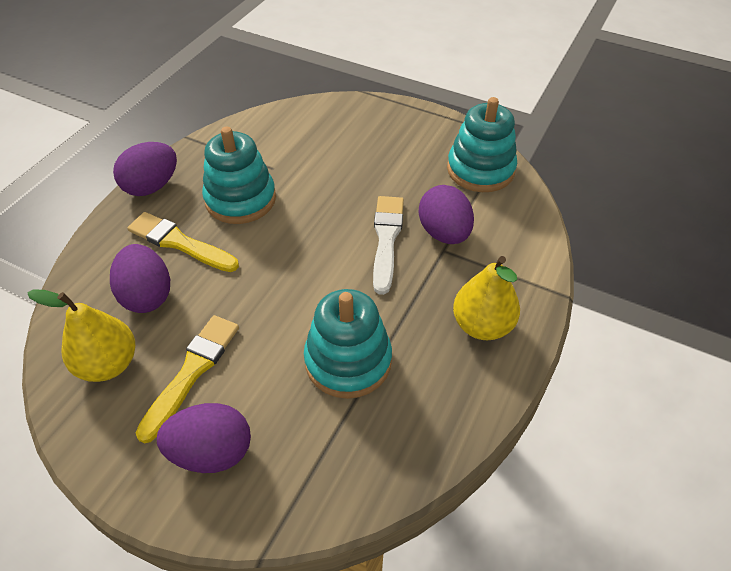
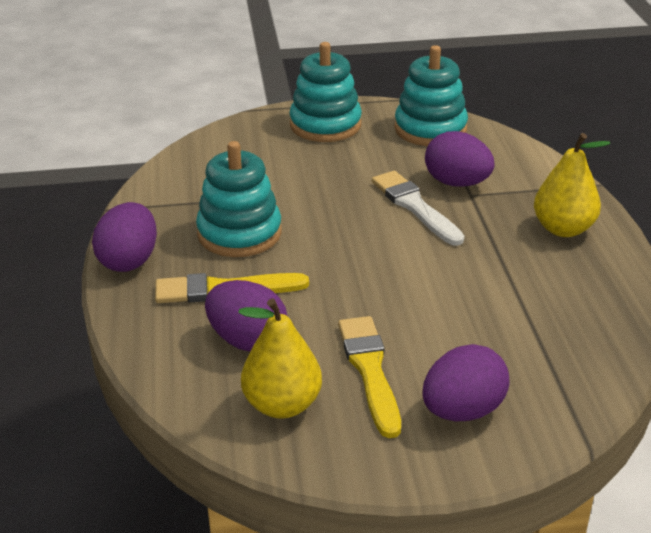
camera: 35 degrees left, 15 degrees down
(348, 361) = (492, 298): turquoise stacking toy -> turquoise stacking toy (325, 125)

